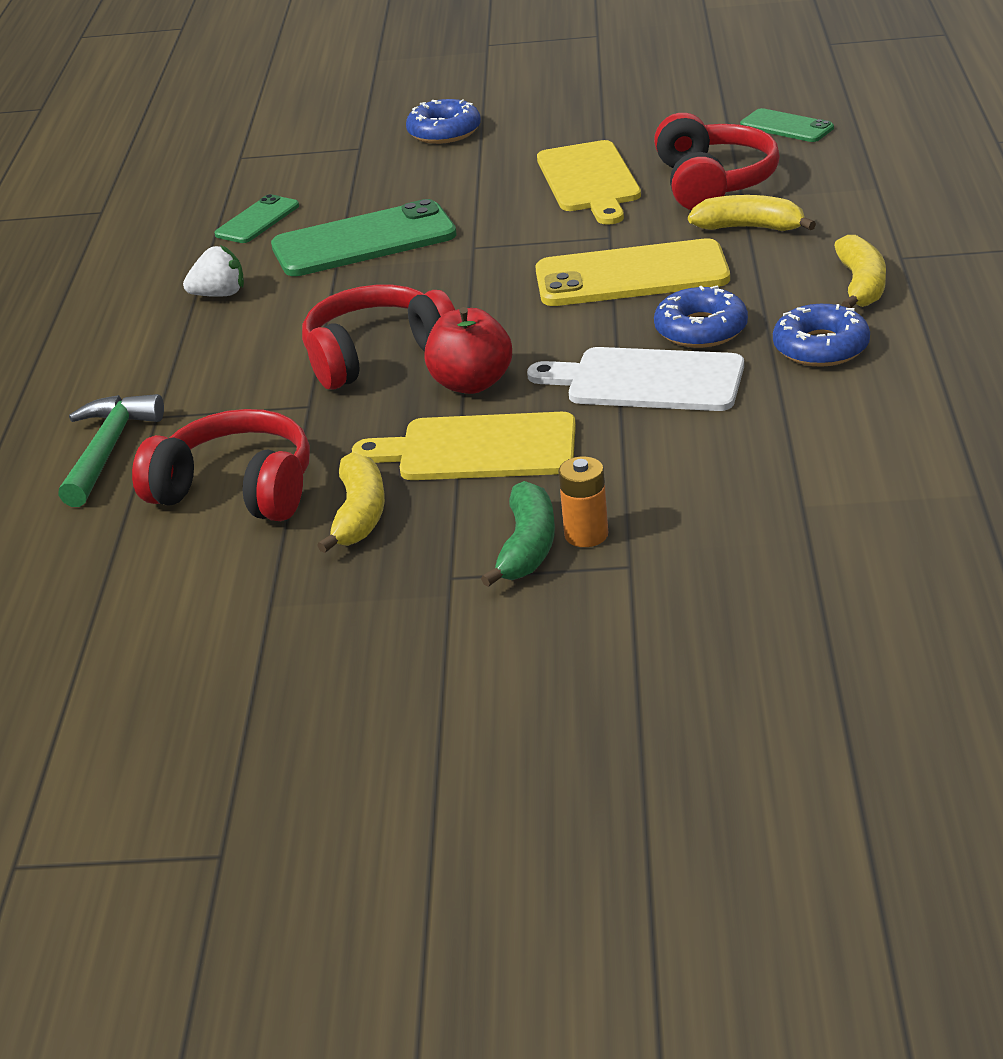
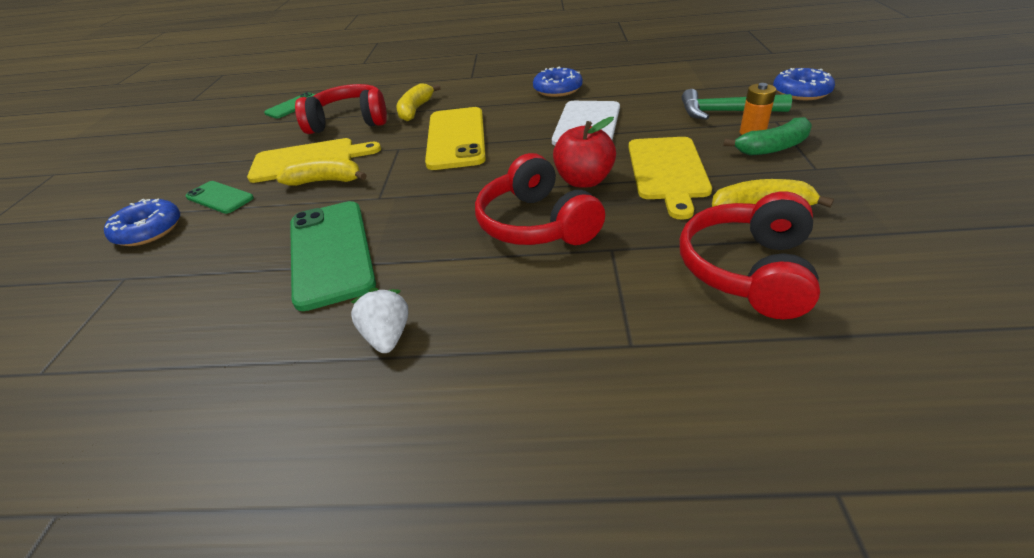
camera: 90 degrees left, 5 degrees up
(108, 450) = (700, 373): green hammer -> green hammer (725, 112)
(257, 220) = (229, 331): green phone -> green phone (220, 198)
(527, 547) = (772, 147): green banana -> green banana turned 150 degrees clockwise
(701, 329) = (530, 116): blue donut -> blue donut (801, 92)
(861, 285) = (497, 83): yellow banana -> yellow banana (326, 181)

